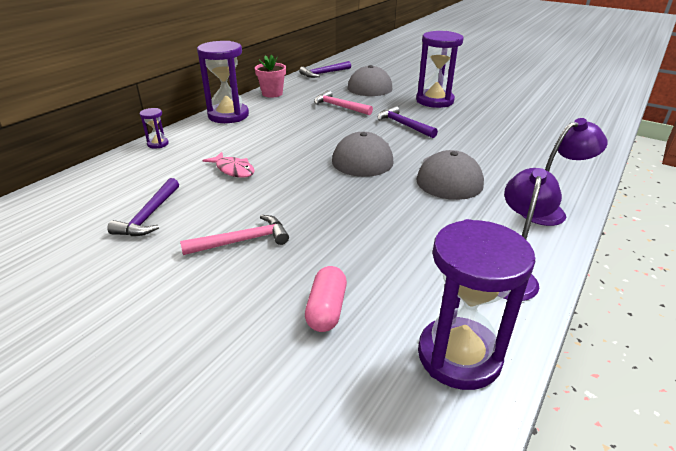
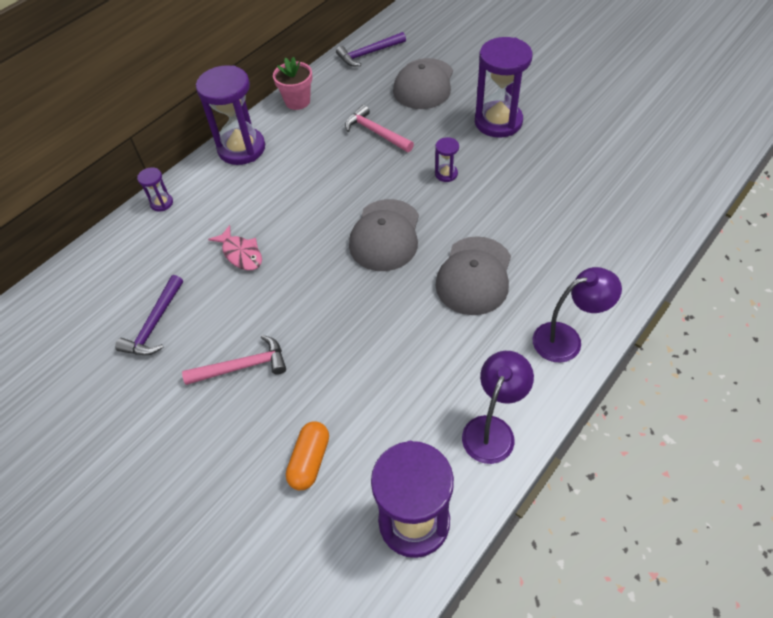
camera: 10 degrees right, 20 degrees up
(326, 309) = (309, 460): pink capsule -> orange capsule
(403, 125) = (446, 174): purple hammer -> purple hourglass

